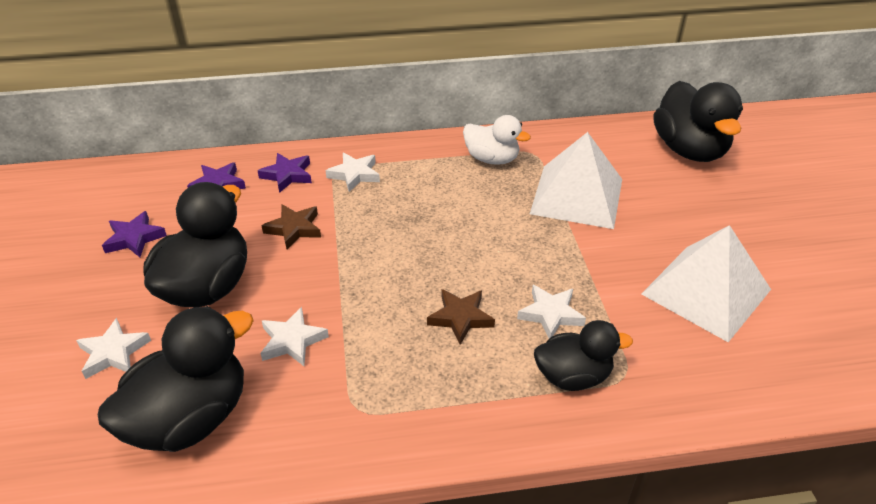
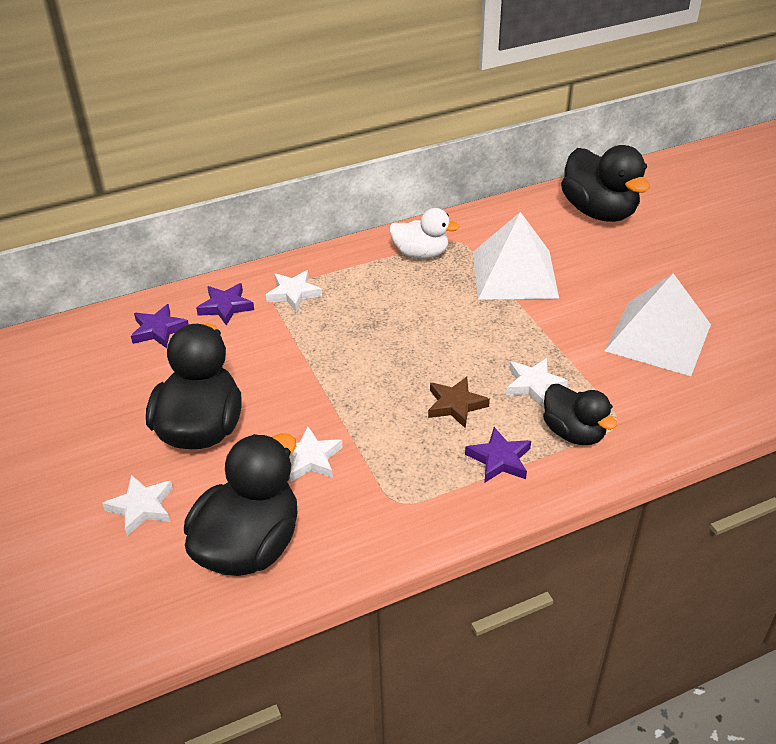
camera: 15 degrees left, 0 degrees up
(134, 238) = (100, 399): purple star -> purple star (499, 459)
(294, 229) = (259, 357): brown star -> none
(573, 376) = (573, 432): black duck -> black duck turned 75 degrees clockwise

